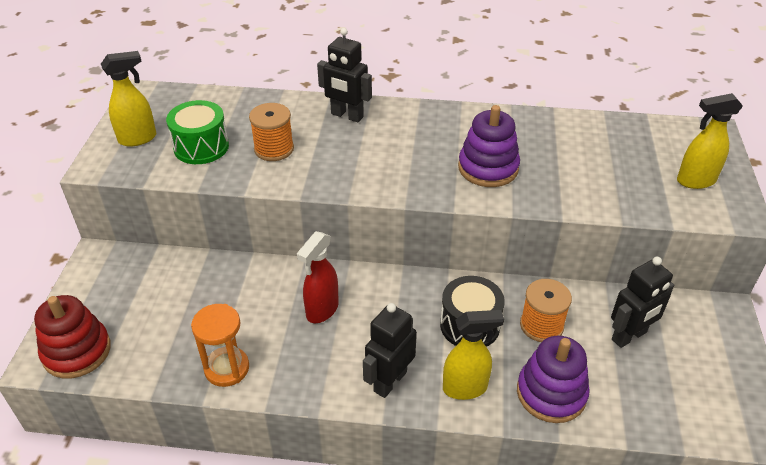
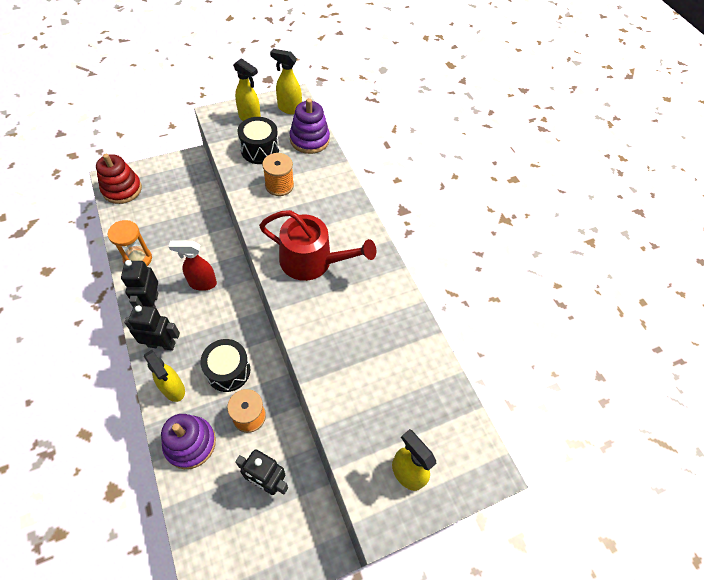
camera: 55 degrees right, 15 degrees up
(156, 103) = (289, 109): none -> yellow spray bottle
(201, 147) = (260, 150): green drum -> black drum
(347, 116) = (340, 207): black robot -> black robot (151, 303)
(407, 160) = (312, 261): none -> red watering can
(488, 168) = (332, 314): purple stacking toy -> purple stacking toy (309, 140)

